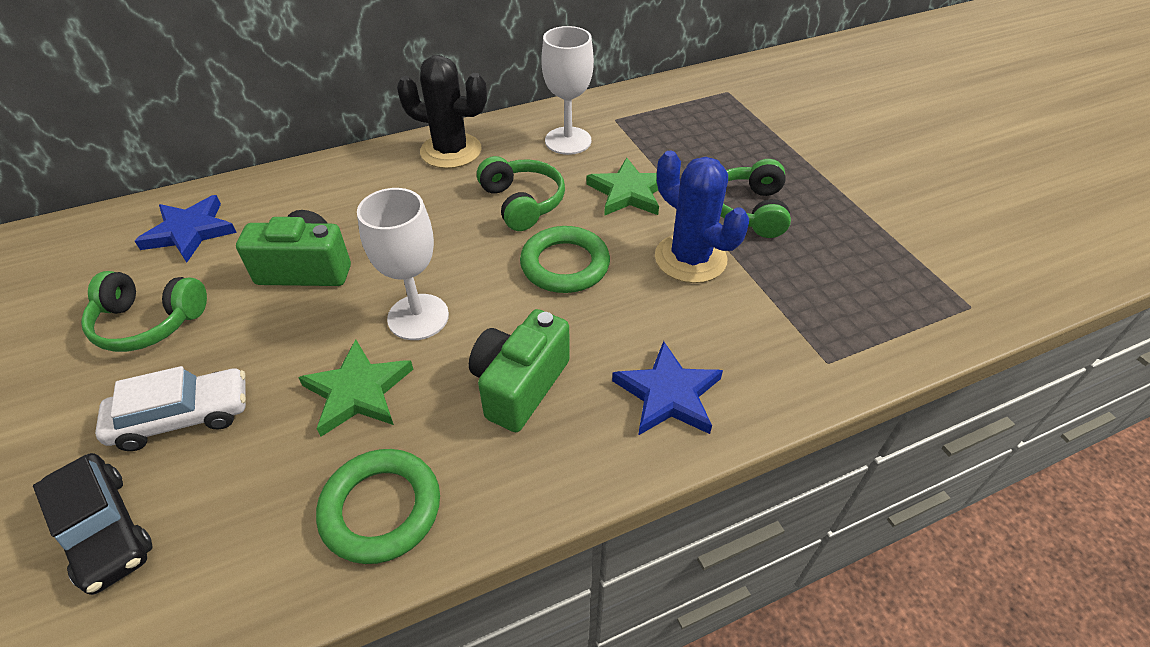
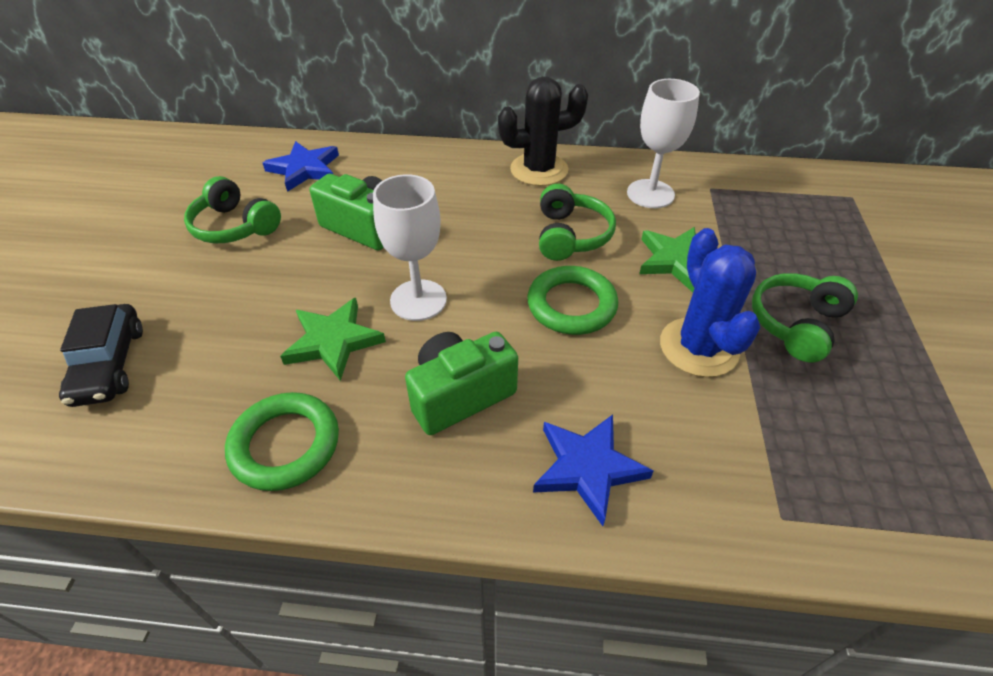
camera: 30 degrees right, 0 degrees up
(183, 417) = (208, 306): white car -> none
(451, 151) = (539, 170): black cactus -> black cactus turned 60 degrees counterclockwise

